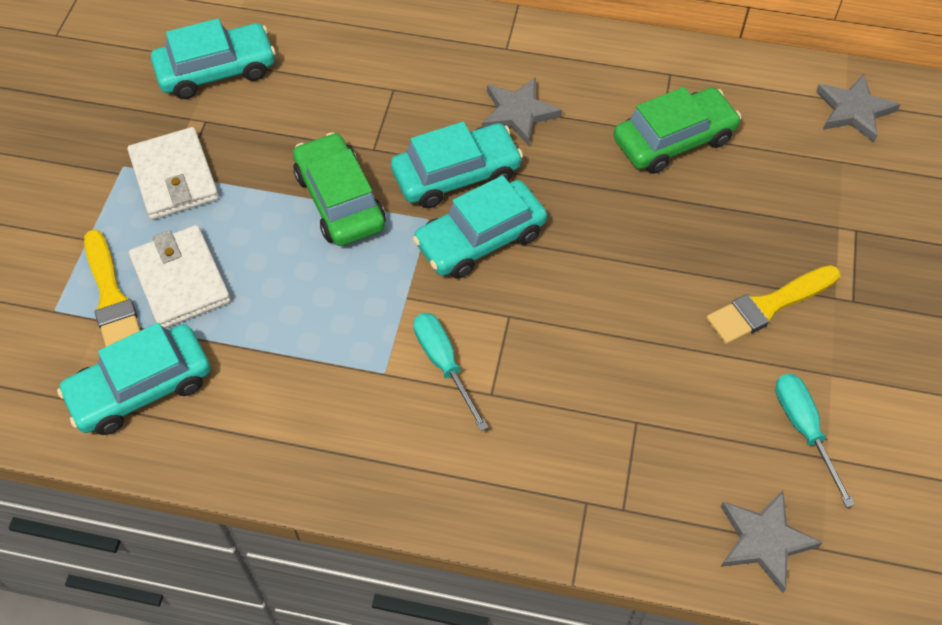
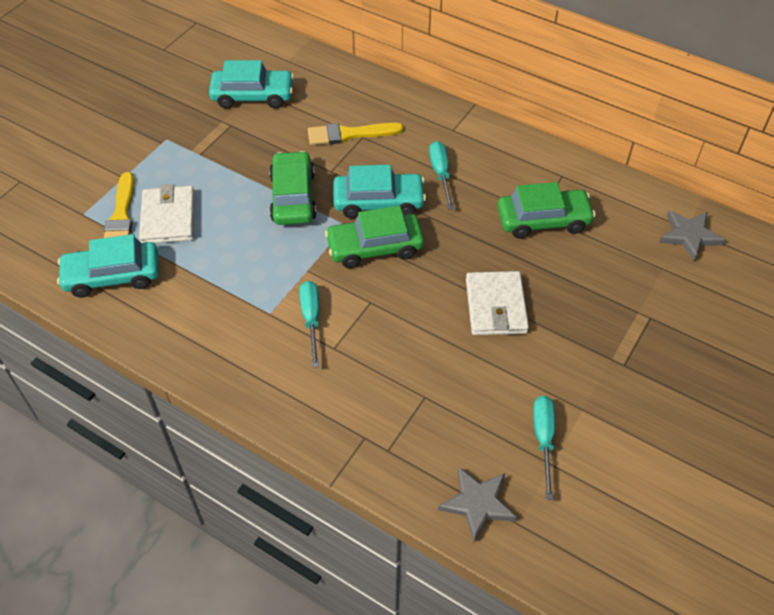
camera: 20 degrees right, 5 degrees down
(174, 177) = (195, 154): white wallet -> white wallet (496, 306)
(480, 239) = (375, 247): turquoise car -> green car
(518, 113) = (441, 174): grey star -> turquoise screwdriver
(768, 306) = (558, 350): yellow brush -> yellow brush (349, 134)

